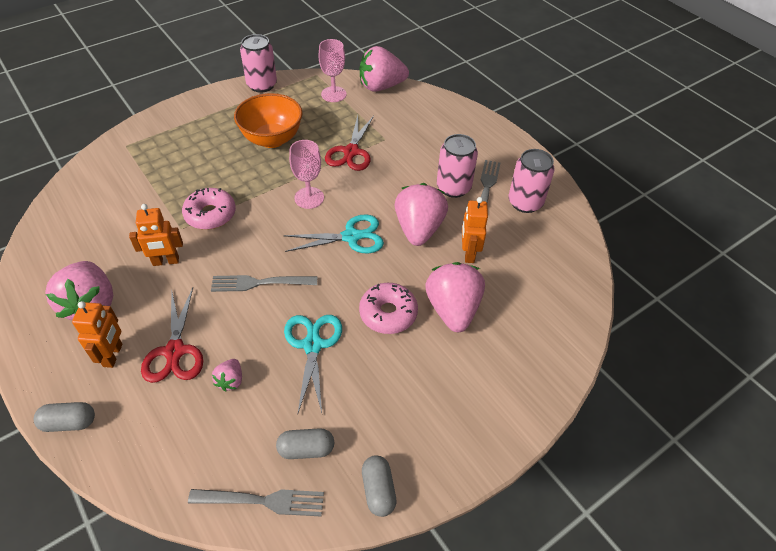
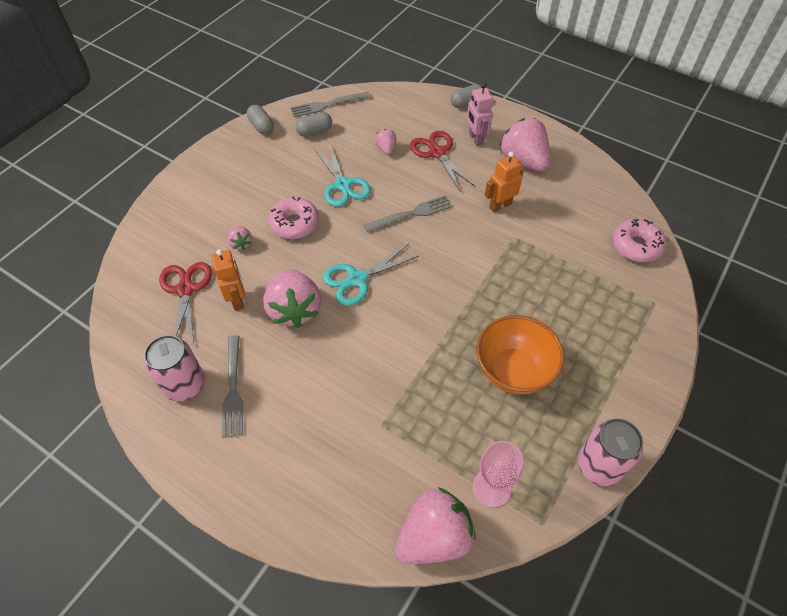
camera: 160 degrees right, 5 degrees up
(113, 355) = (475, 139): orange robot -> pink robot
(210, 214) = (500, 257): pink donut -> pink donut (636, 246)
(309, 198) = (421, 307): pink goblet -> none
(351, 152) = (411, 386): red scissors -> red scissors (186, 289)
(452, 309) = (241, 243): pink strawberry -> pink strawberry, size x0.47
(453, 187) = (272, 376): pink can -> none

